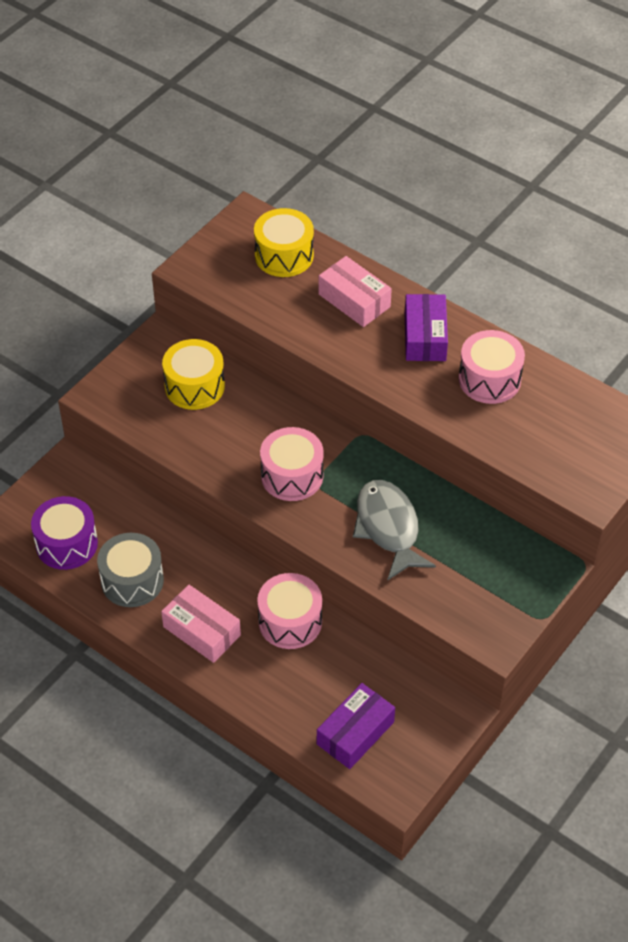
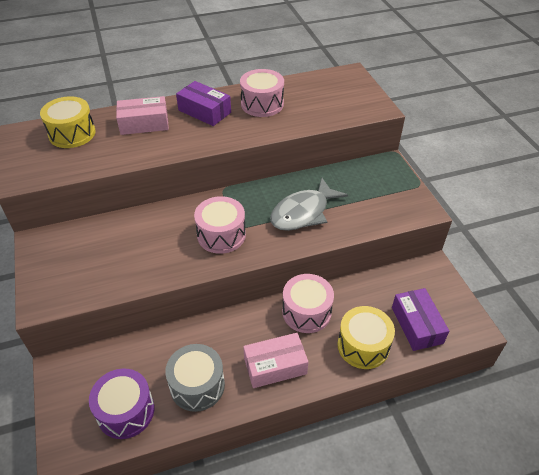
camera: 55 degrees left, 5 degrees down
(194, 386) = (98, 244): yellow drum -> yellow drum (363, 346)
(388, 528) = (303, 212): grey fish -> grey fish turned 60 degrees counterclockwise

